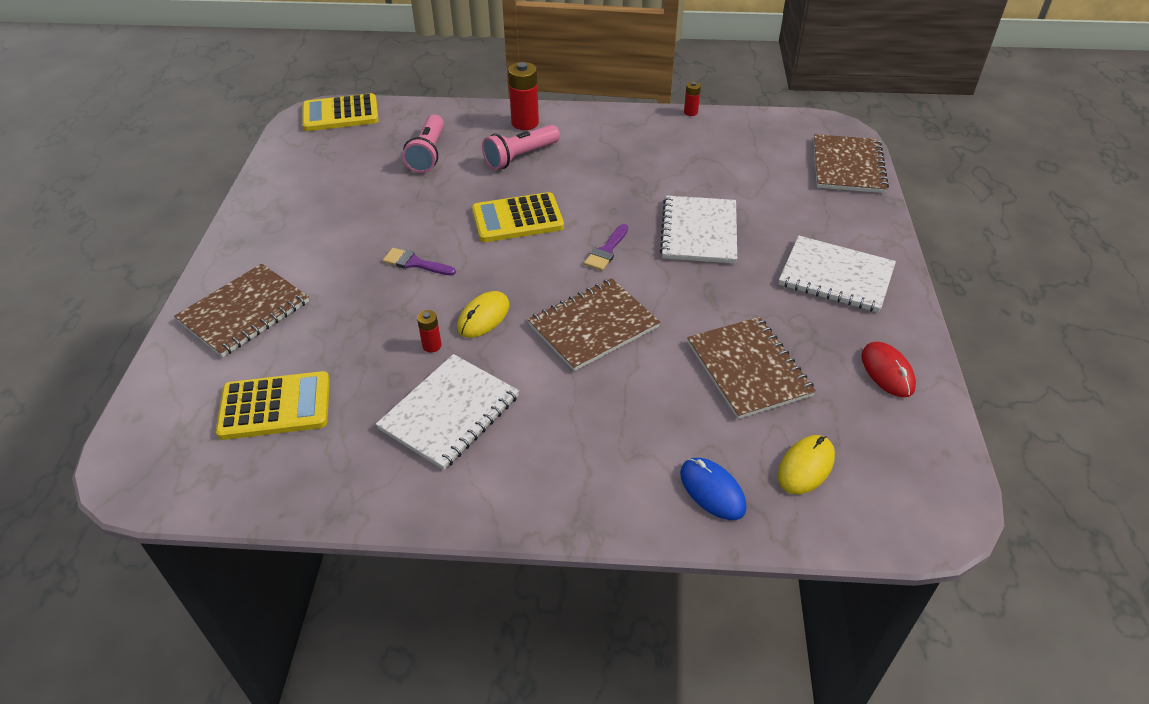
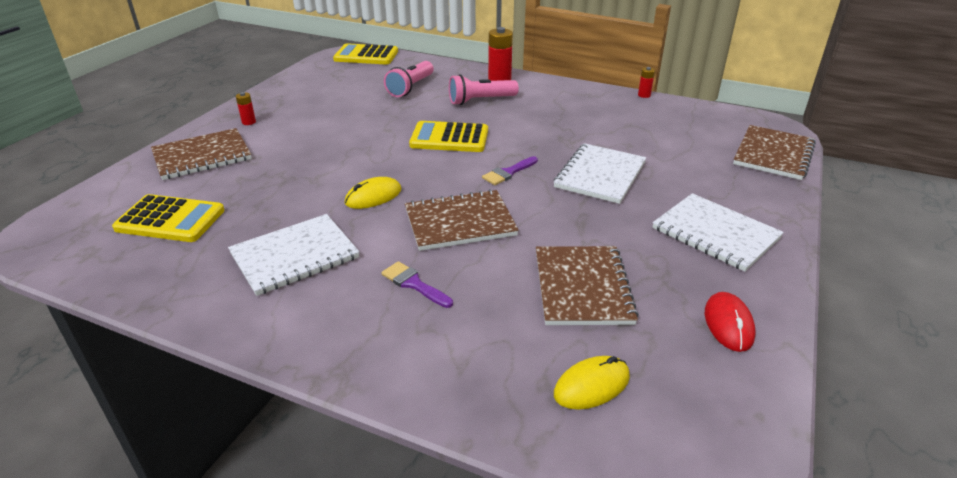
camera: 20 degrees right, 10 degrees down
(415, 263) = (348, 151): purple brush -> purple brush (414, 284)
(432, 346) = (318, 207): red battery -> red battery (249, 122)
(712, 490) = (482, 379): blue mouse -> none

